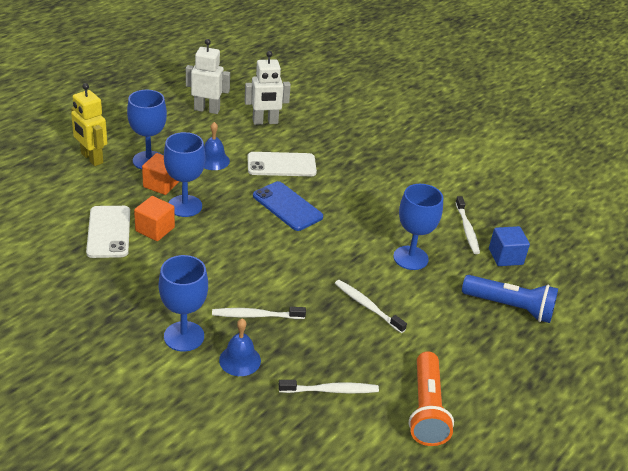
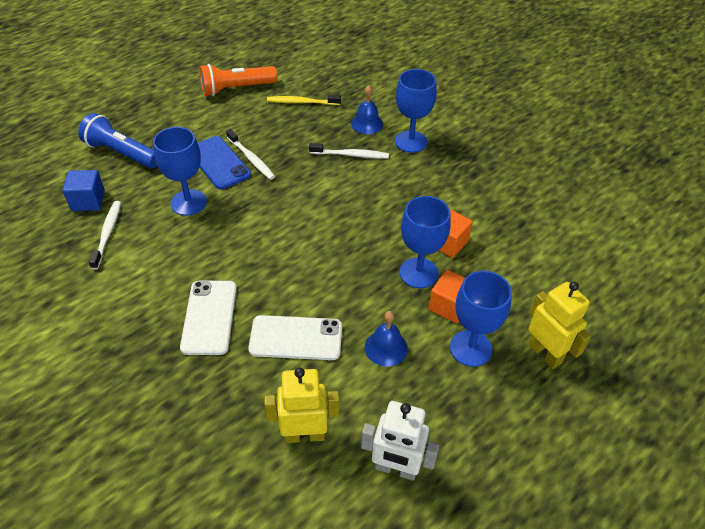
camera: 170 degrees left, 10 degrees up
(109, 232) = (494, 241): white phone -> white phone (209, 317)
(265, 122) = (304, 434): white robot -> yellow robot
(287, 206) = (301, 269): blue phone -> blue phone (219, 163)
(331, 390) = (302, 102): white toothbrush -> yellow toothbrush
(426, 409) = (236, 89): orange flashlight -> orange flashlight turned 120 degrees counterclockwise

